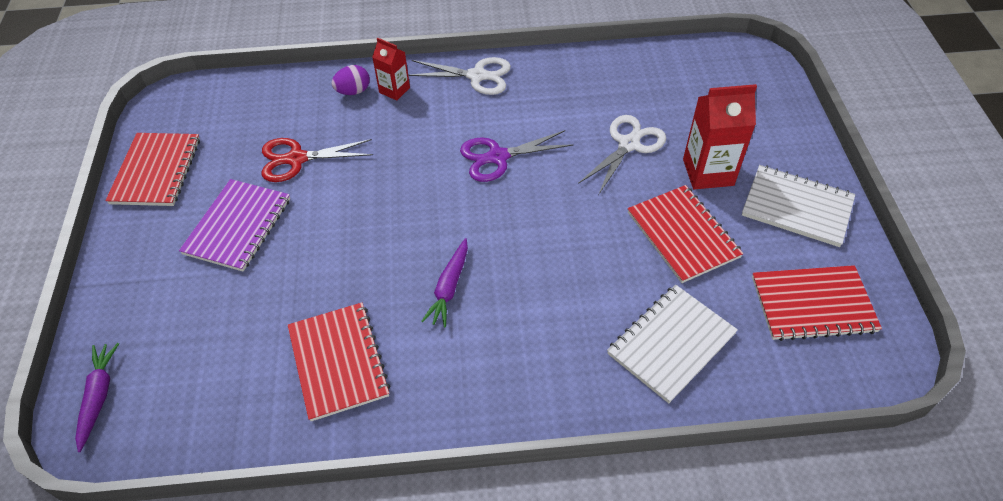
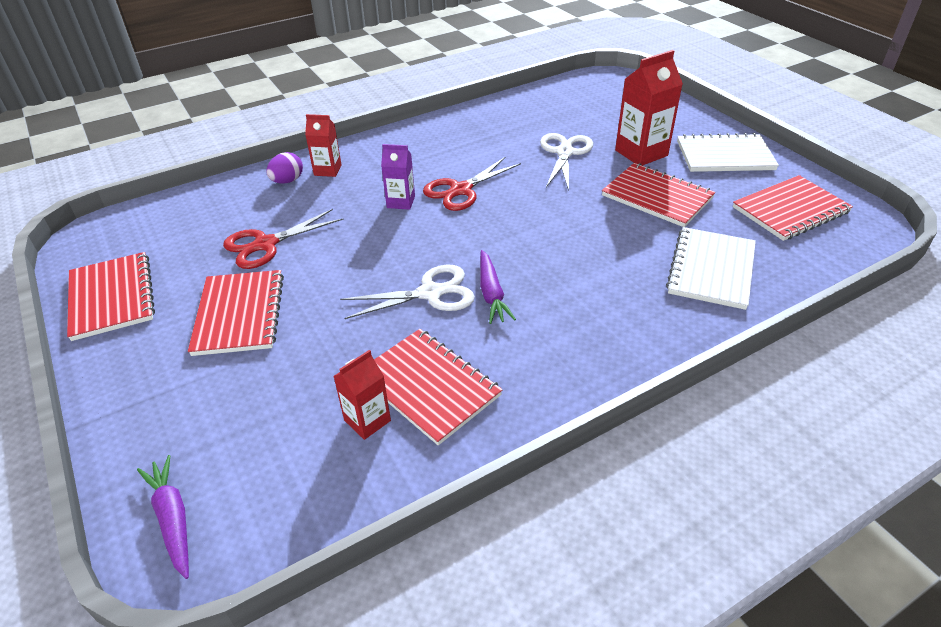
camera: 25 degrees left, 10 degrees down
(238, 226) = (239, 314): purple notebook -> red notebook
(273, 373) = (367, 420): none -> red carton
(435, 152) = (401, 202): none -> purple carton
(477, 76) = (398, 142): white scissors -> white scissors (430, 293)
(498, 157) = (461, 190): purple scissors -> red scissors

